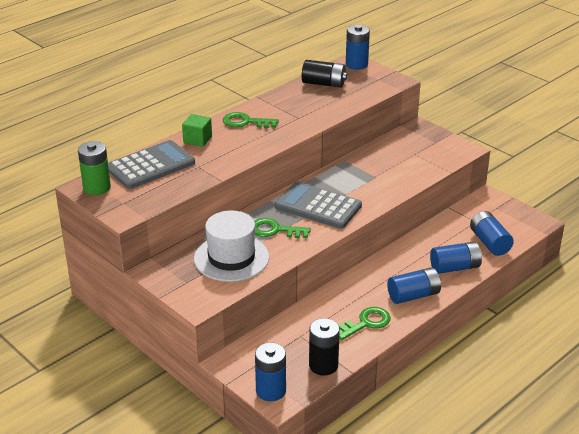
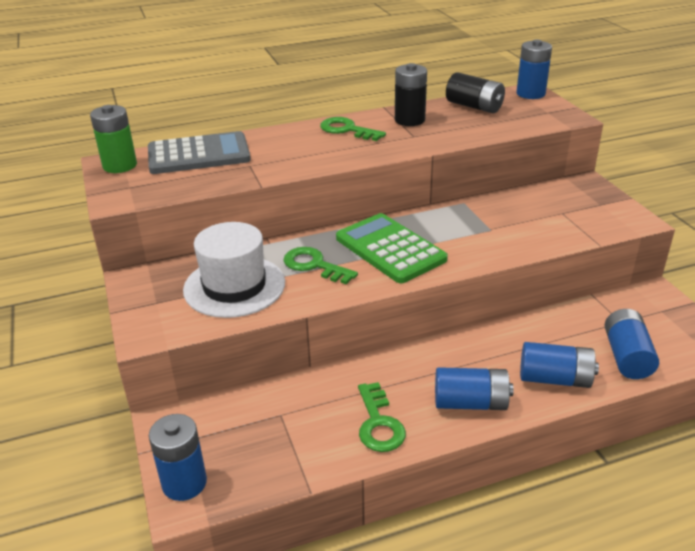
camera: 25 degrees right, 0 degrees up
(197, 140) = (276, 138): green cube -> none
(318, 206) = (390, 249): grey calculator -> green calculator
(323, 365) = (279, 468): black battery -> black battery (409, 120)
(366, 323) = (379, 423): green key -> green key turned 90 degrees clockwise

